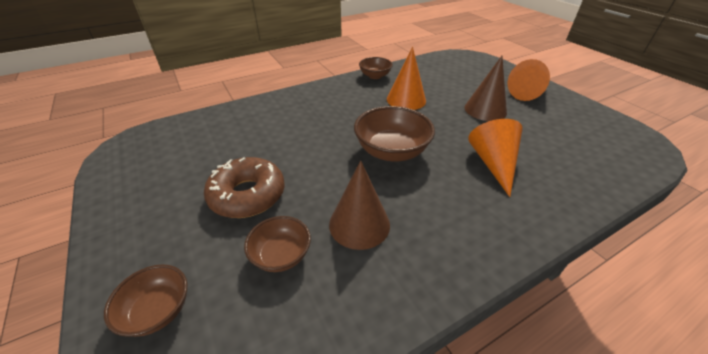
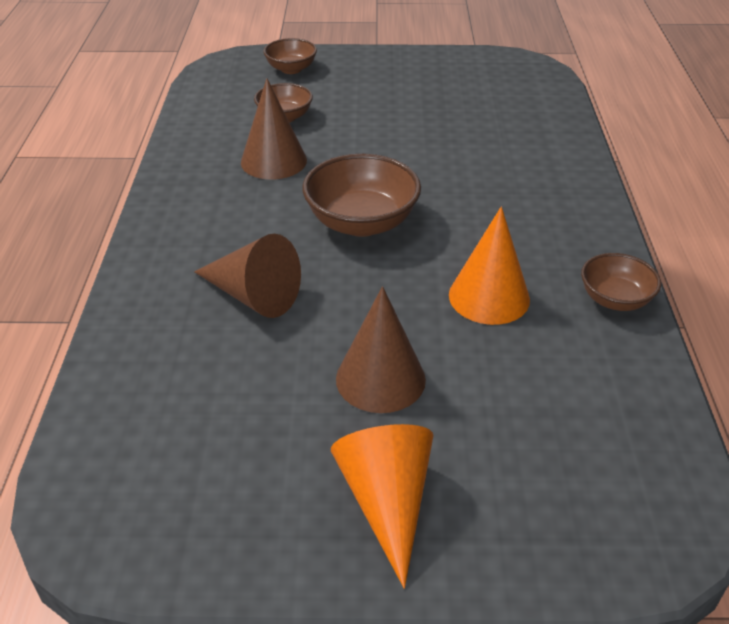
camera: 120 degrees right, 0 degrees up
(247, 195) = (377, 115): brown donut -> none
(493, 163) = (253, 295): orange cone -> brown cone

